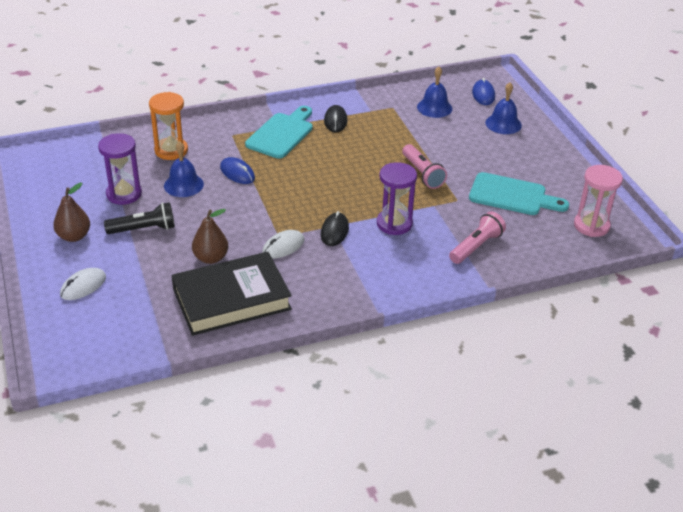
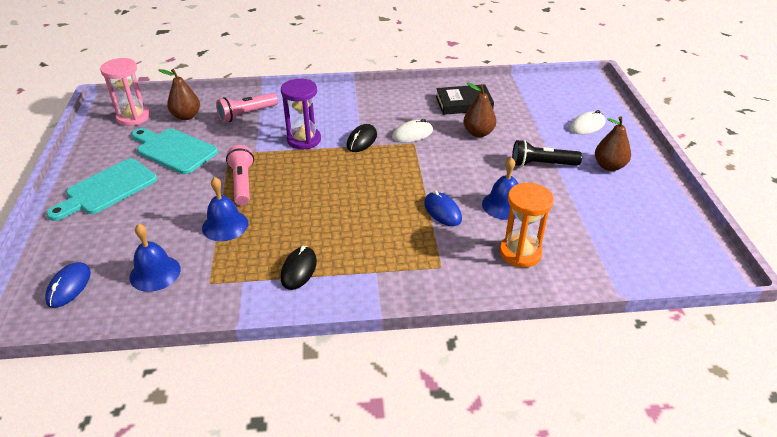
camera: 165 degrees left, 0 degrees up
(124, 194) = (569, 203): purple hourglass -> none
(231, 299) = (464, 103): black book -> black book, size x0.62
(282, 134) = (376, 258): turquoise cutting board -> turquoise cutting board (107, 189)
(503, 124) = (94, 234): blue bell -> blue bell (225, 225)
(538, 234) = (186, 116): none -> brown pear

